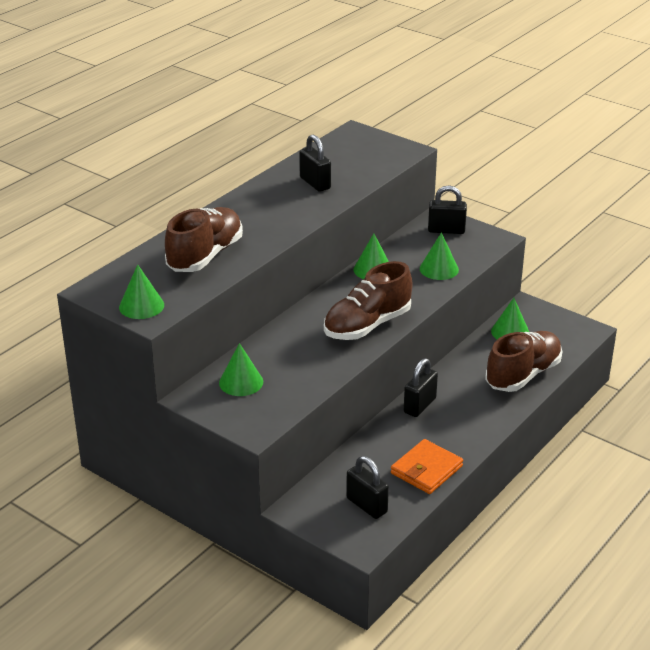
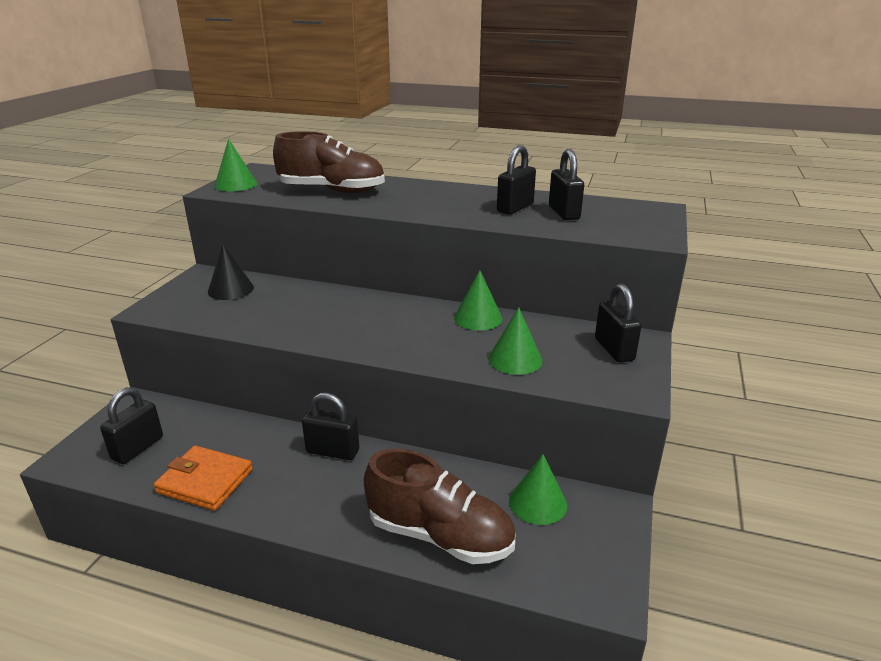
camera: 70 degrees right, 5 degrees down
(241, 382) = (230, 289): green cone -> black cone
(339, 167) = (564, 213): none -> black padlock
(367, 325) = (359, 334): brown shoe -> none

